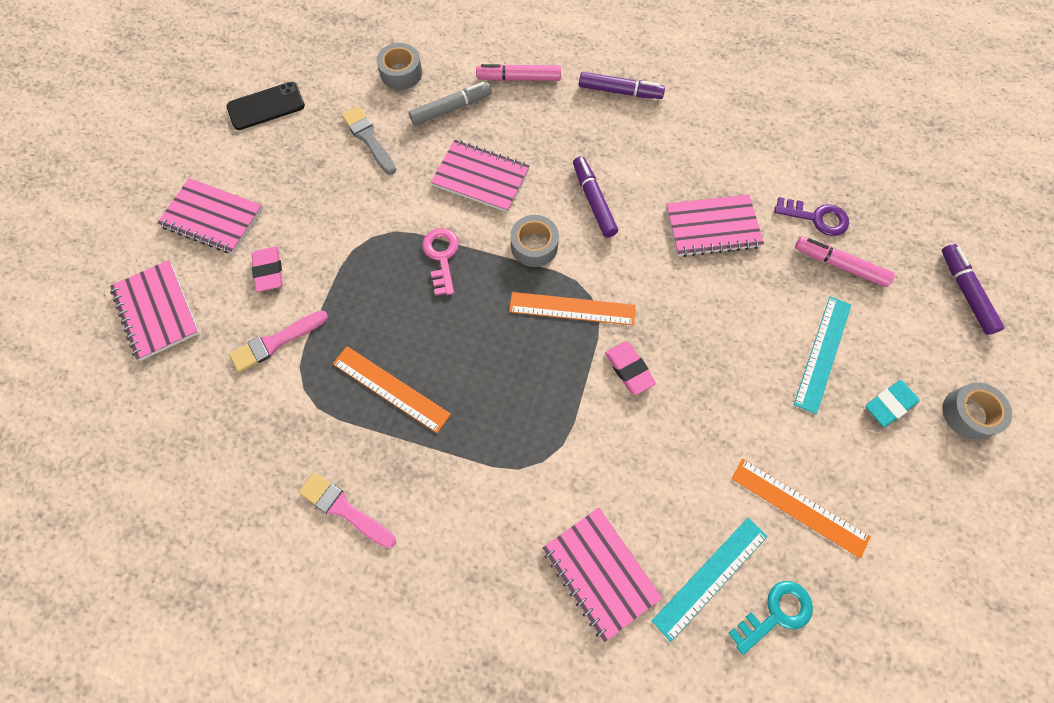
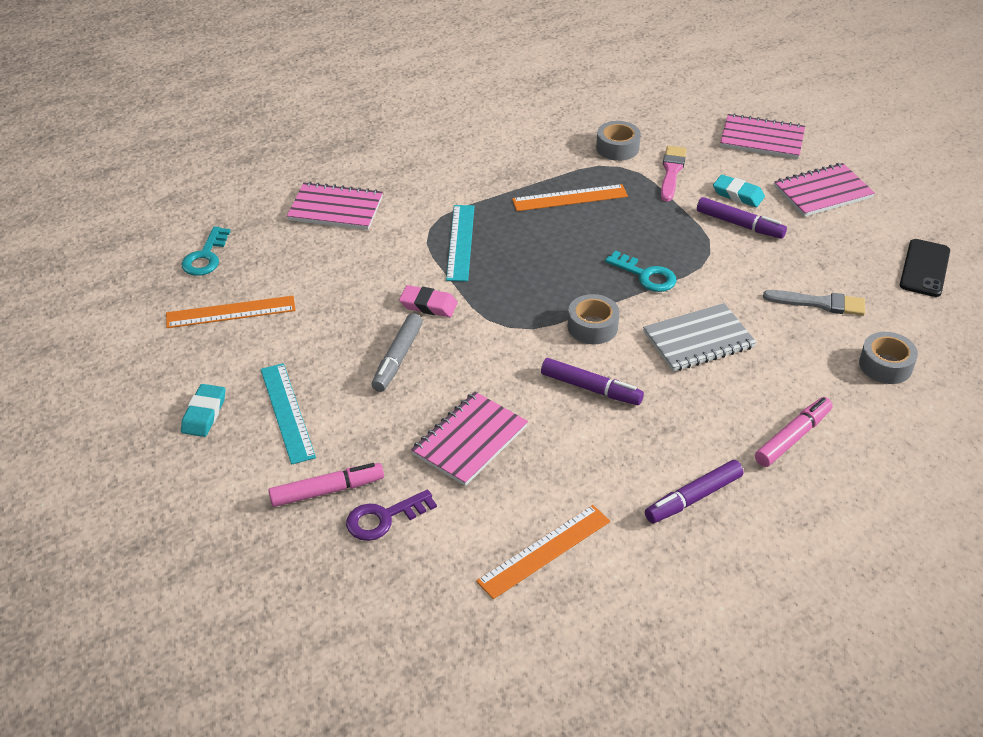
camera: 135 degrees right, 25 degrees down
(269, 271) = (738, 194): pink eraser -> turquoise eraser
(345, 509) = (517, 144): pink brush -> none
(441, 257) = (646, 275): pink key -> turquoise key
(451, 108) = (802, 370): grey marker -> grey marker (397, 358)
(481, 177) = (698, 340): pink notebook -> grey notebook
(572, 308) = (512, 310): orange ruler -> orange ruler (544, 551)
(710, 577) = (263, 246): turquoise ruler -> turquoise ruler (460, 242)
(965, 292) = (187, 552): purple marker -> purple marker (739, 224)
(969, 413) = (129, 451): grey tape -> grey tape (617, 148)

